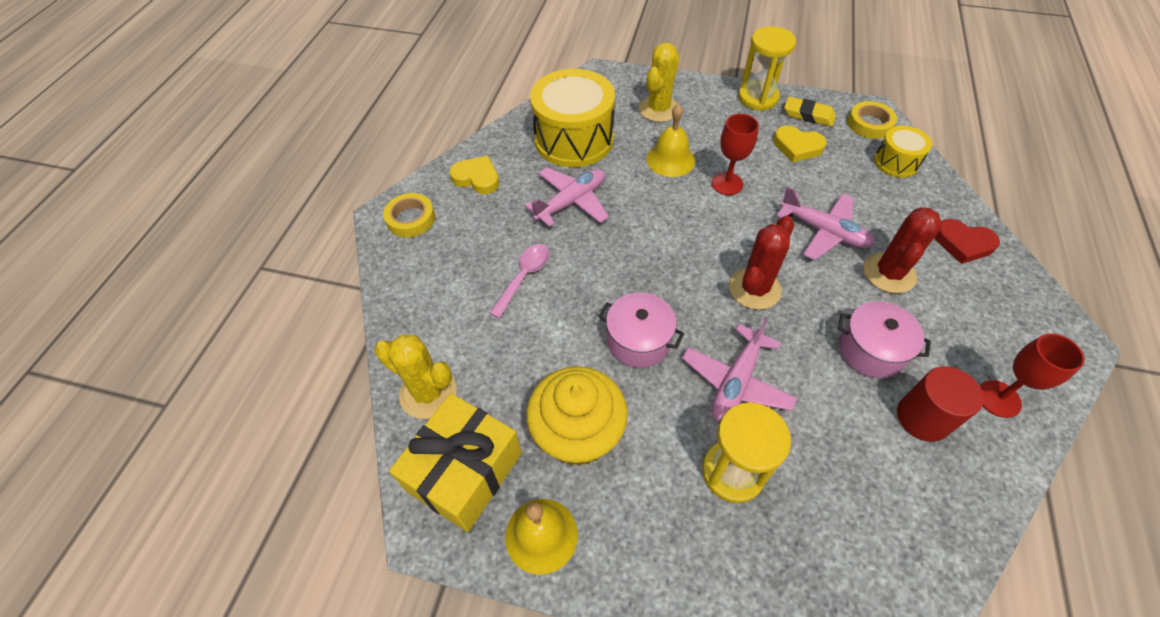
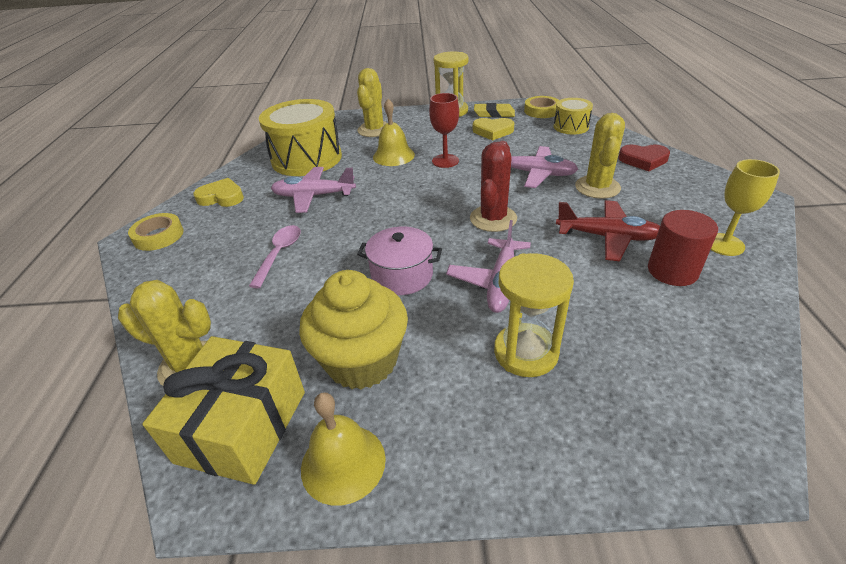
camera: 15 degrees left, 15 degrees down
(571, 202) = (313, 196): pink plane -> pink plane turned 120 degrees counterclockwise
(871, 351) = (607, 237): pink pot -> red plane
(889, 273) = (597, 187): red cactus -> yellow cactus
(998, 399) = (724, 244): red goblet -> yellow goblet

